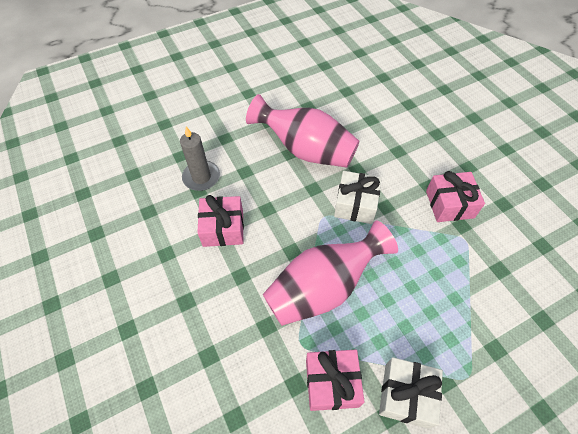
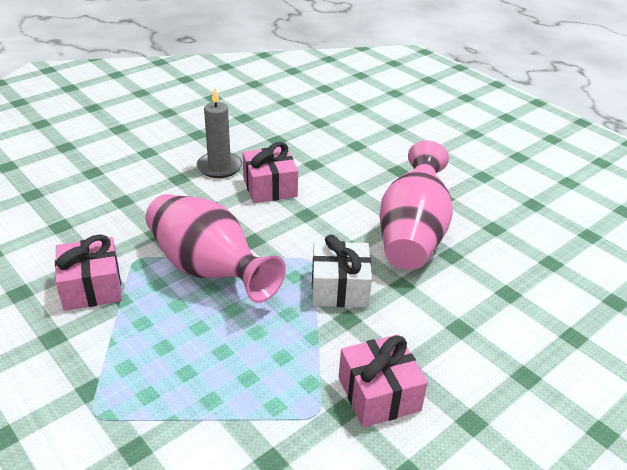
camera: 75 degrees right, 20 degrees down
(201, 177) = (333, 163): grey candle -> grey candle (219, 167)
(406, 395) = (74, 351): white gift -> none

